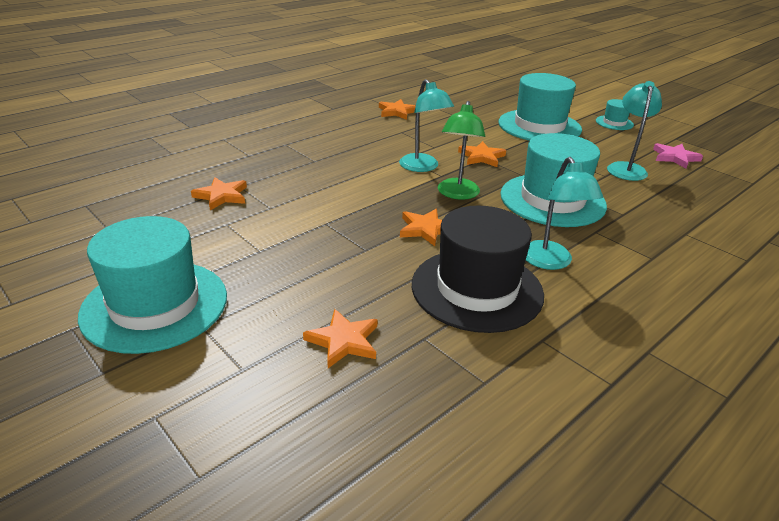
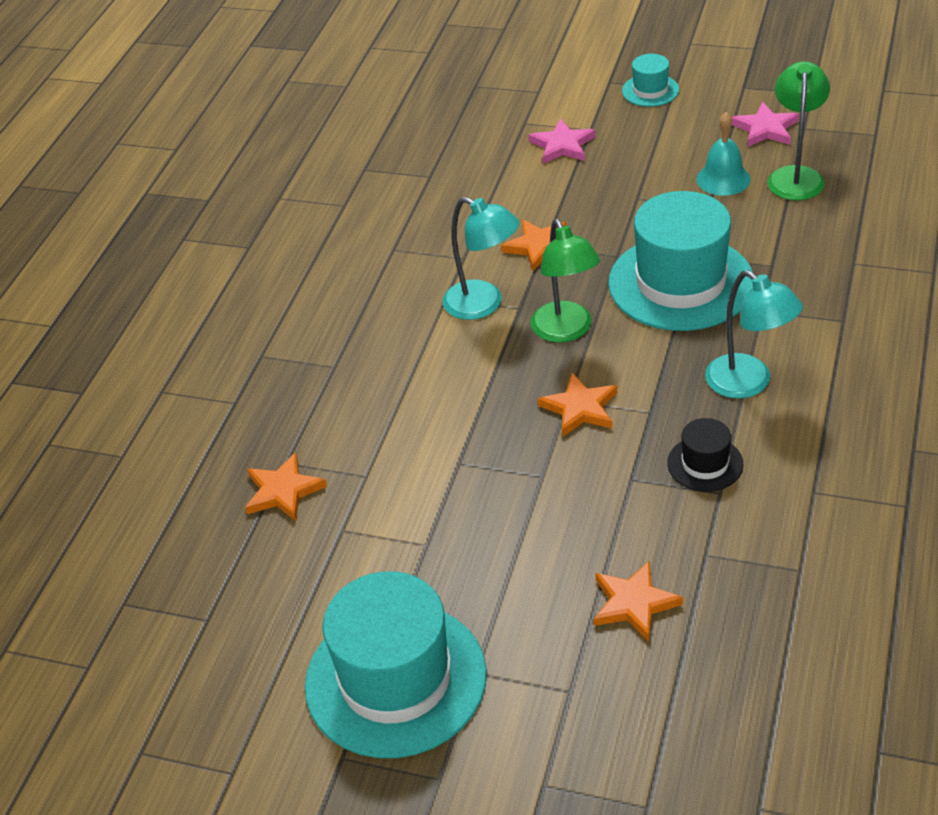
camera: 25 degrees left, 10 degrees up
(397, 112) = (347, 209): orange star -> none
(477, 289) = (705, 464): black hat -> black hat, size x0.46
(539, 126) = (562, 145): turquoise hat -> pink star
(626, 168) = (723, 179): turquoise lamp -> turquoise bell
(678, 182) = (795, 176): none -> green lamp

